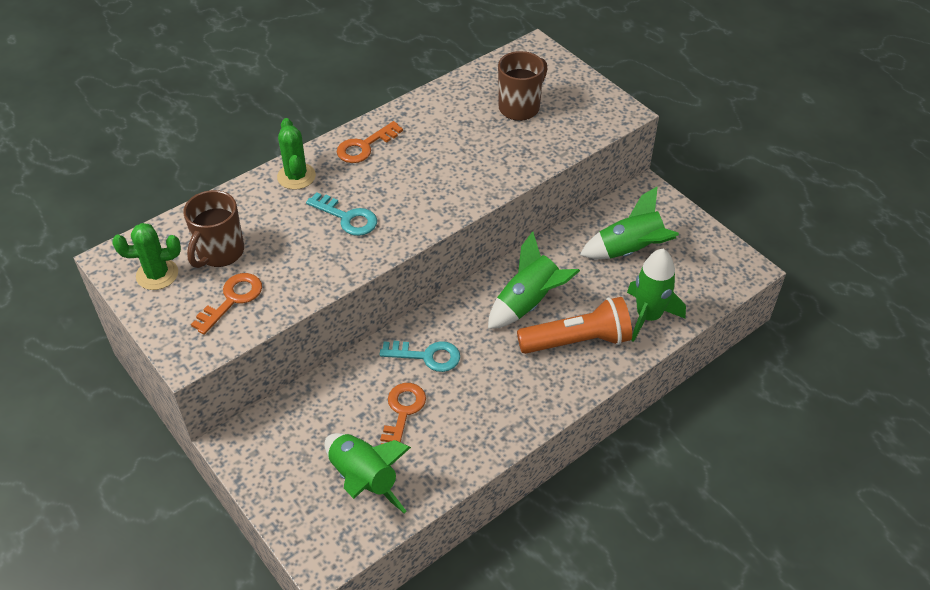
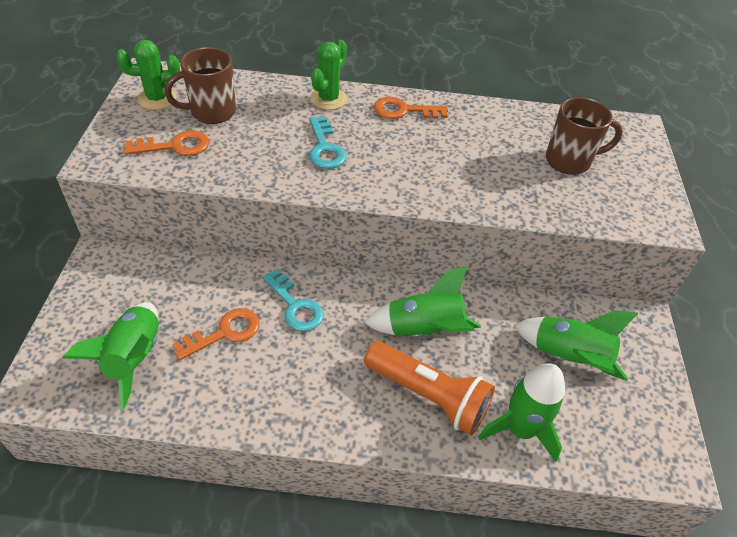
camera: 40 degrees right, 0 degrees up
(157, 274) = (157, 99): green cactus -> green cactus turned 45 degrees counterclockwise

